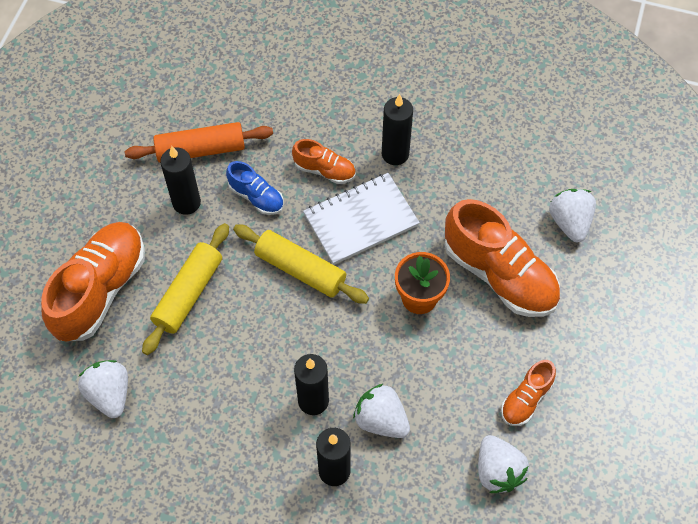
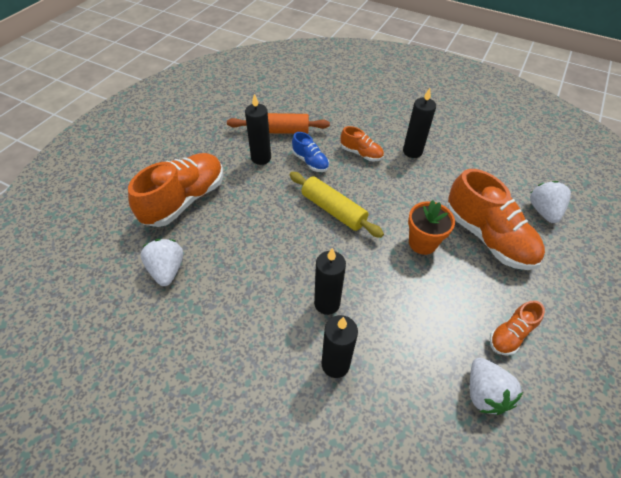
camera: 10 degrees right, 10 degrees down
(188, 294) = (247, 212): yellow rolling pin -> none
(361, 220) = (383, 186): white notebook -> none
(381, 420) = (382, 329): white strawberry -> none

